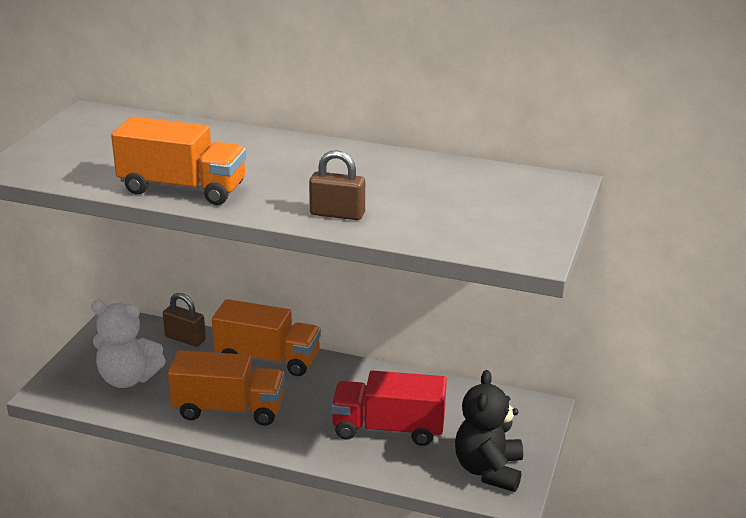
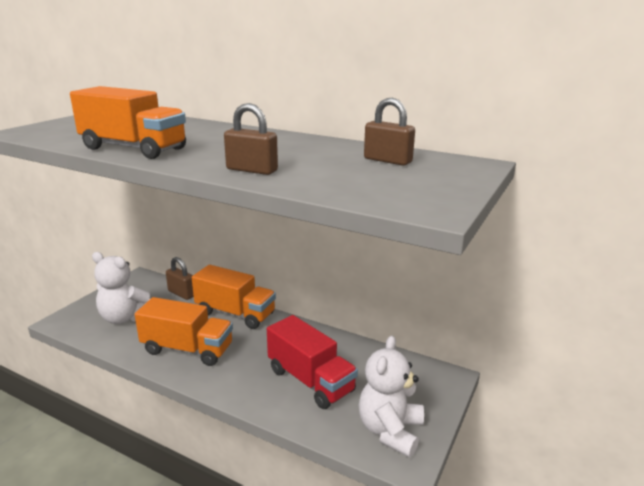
camera: 10 degrees right, 5 degrees down
(388, 429) = (310, 380): red truck -> red truck turned 150 degrees counterclockwise
(471, 186) = (387, 160): none -> brown padlock
(488, 470) = (390, 431): black teddy bear -> white teddy bear

